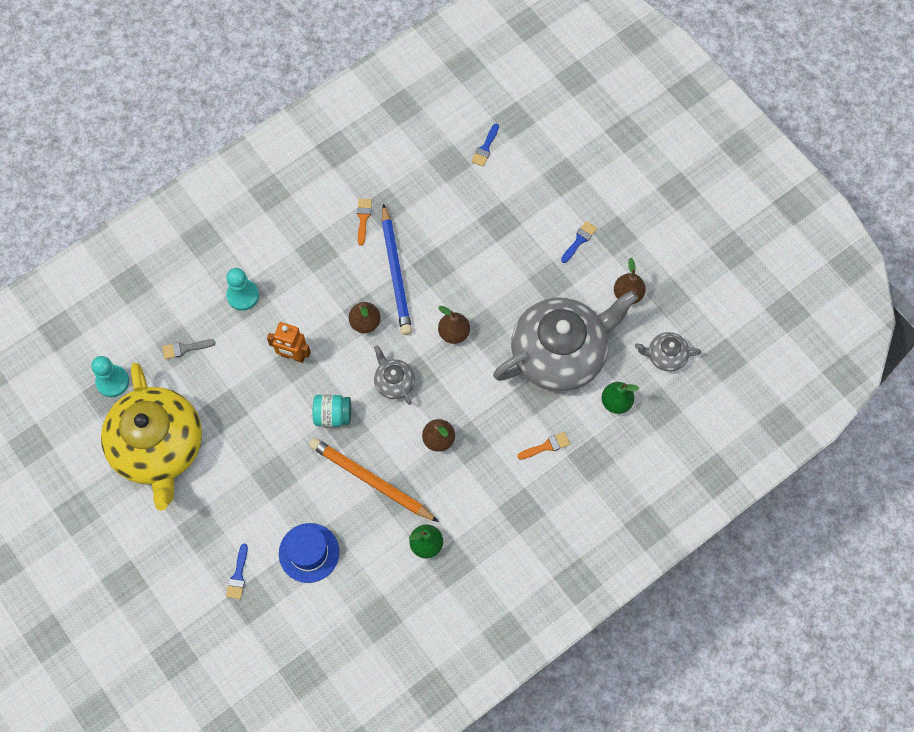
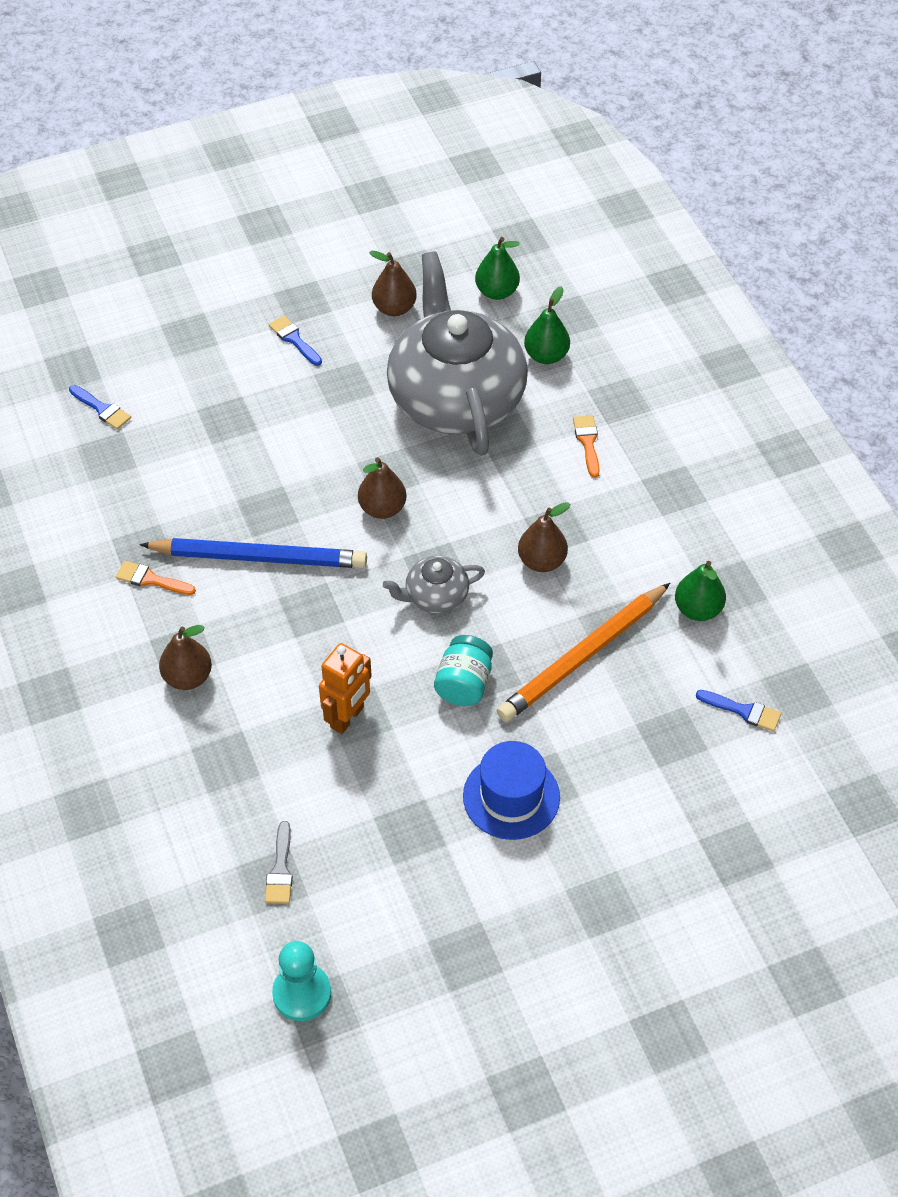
camera: 75 degrees left, 15 degrees down
(158, 447) = (444, 941): yellow teapot -> none
(238, 575) = (692, 863): blue brush -> blue brush (743, 711)
(243, 295) = (217, 767): turquoise pawn -> none
(309, 553) = (676, 759): blue hat -> blue hat (511, 796)
(365, 322) = (326, 612): brown pear -> brown pear (188, 677)
(665, 356) = (497, 292): grey teapot -> green pear

